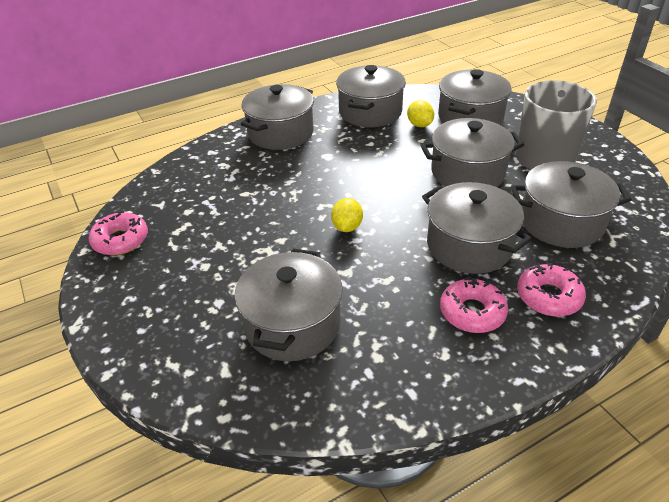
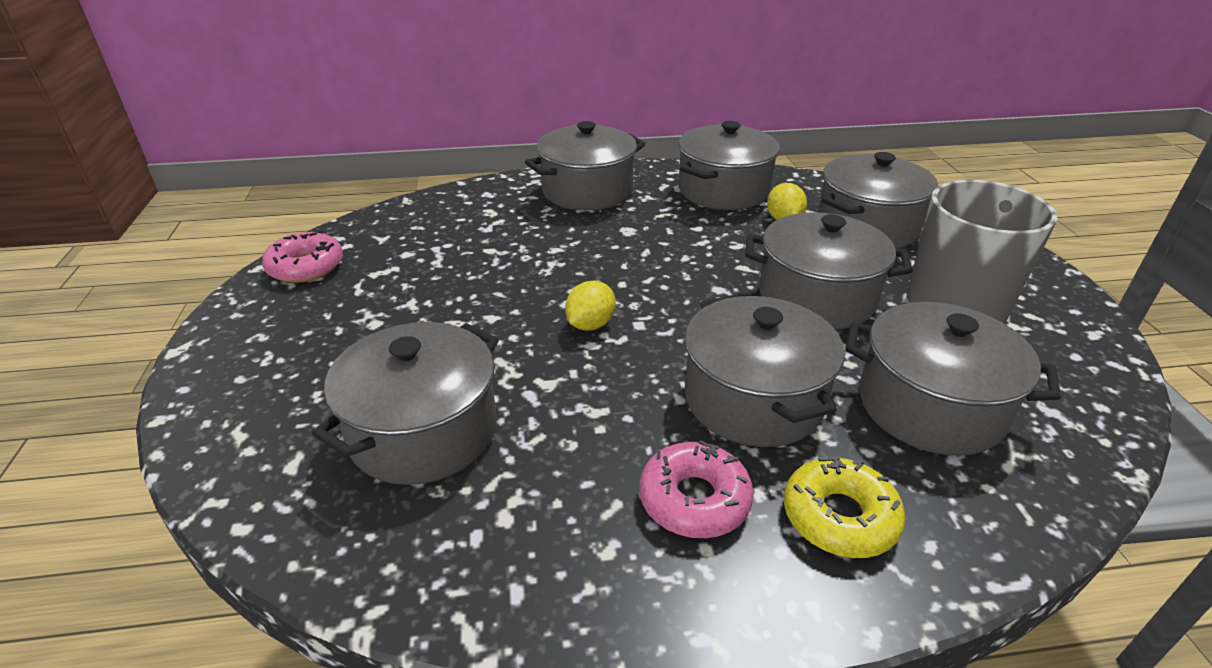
camera: 20 degrees right, 5 degrees down
(548, 297) = (839, 517): pink donut -> yellow donut

